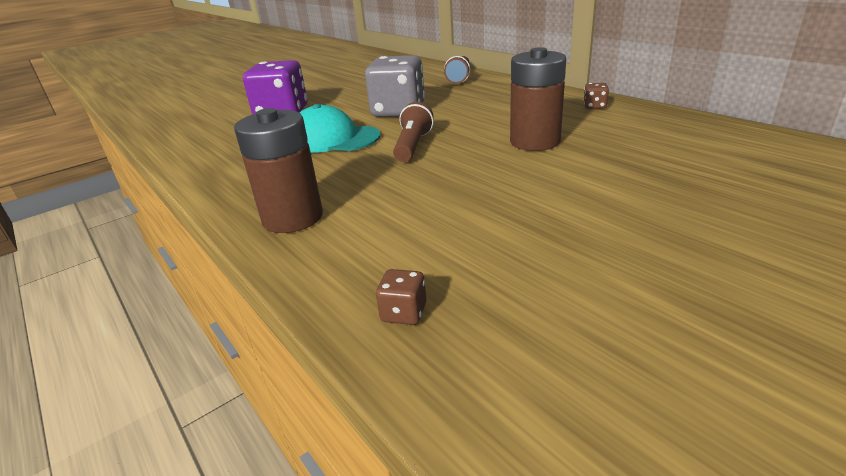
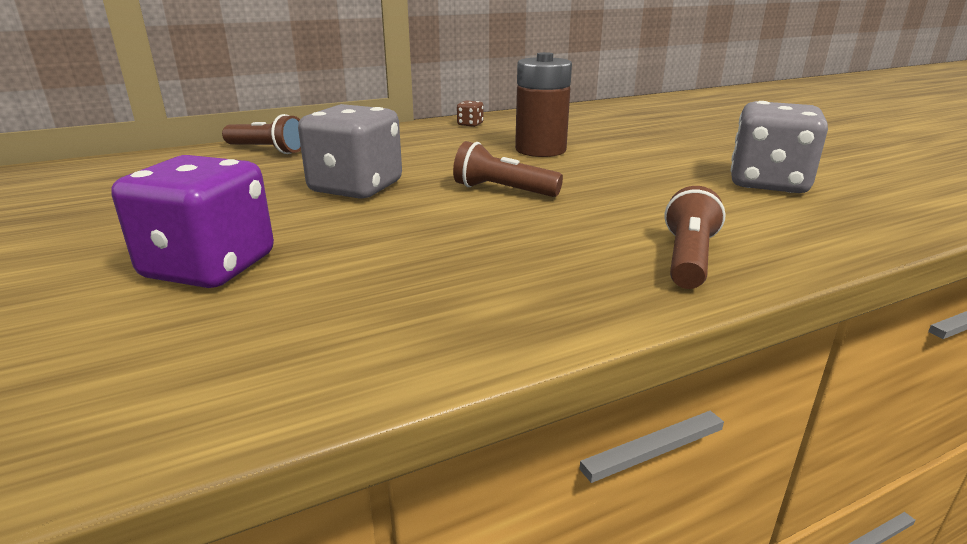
camera: 80 degrees left, 5 degrees down
(292, 218) = (688, 258): brown battery -> brown flashlight
(333, 139) = (423, 229): turquoise cap -> none
(404, 313) = (863, 219): brown dice -> none
(506, 256) = (768, 183): none -> grey dice

